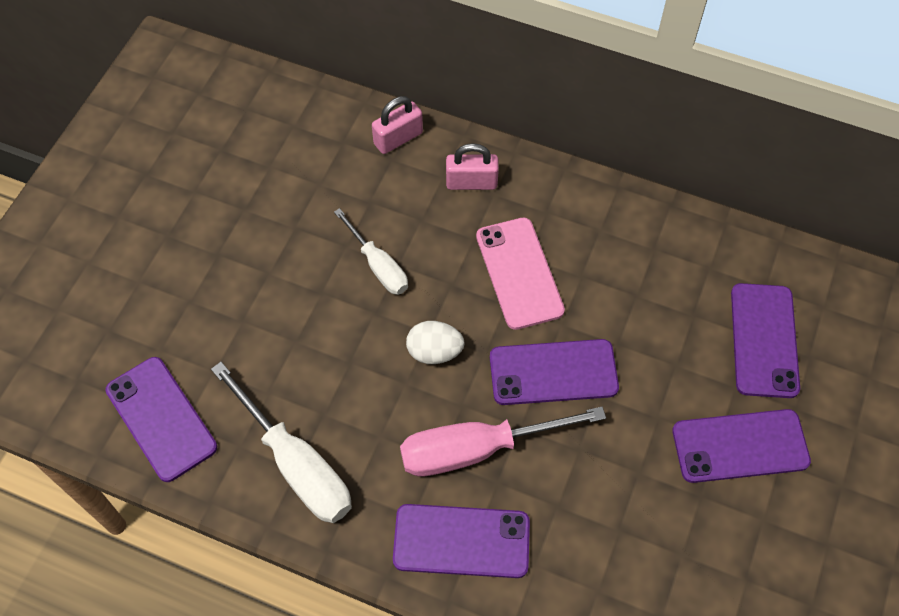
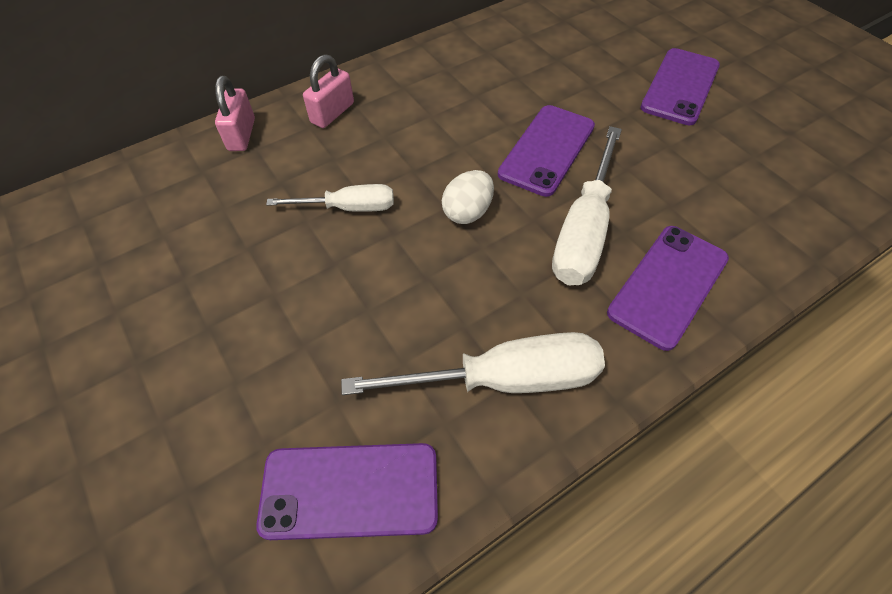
camera: 55 degrees left, 5 degrees down
(476, 449) = (584, 231): pink screwdriver -> white screwdriver
(519, 273) = (441, 126): pink phone -> none
(764, 340) = (604, 38): purple phone -> none

